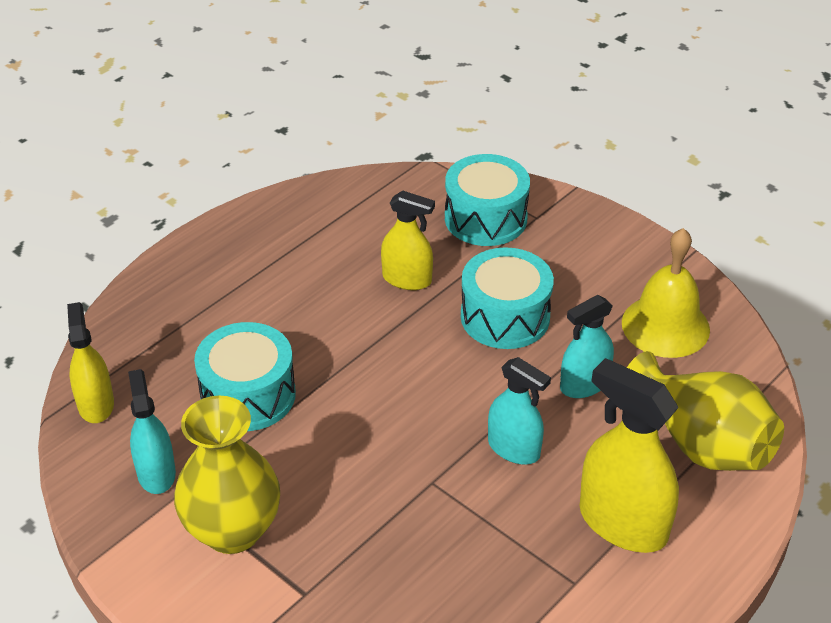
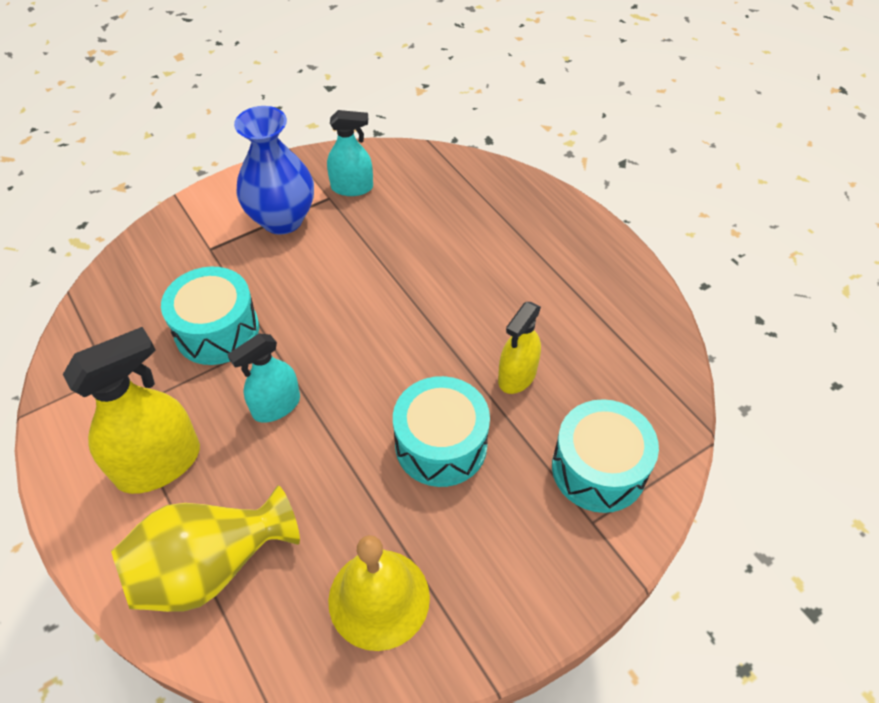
camera: 105 degrees right, 10 degrees up
(96, 404) = (430, 163): yellow spray bottle -> none
(232, 530) = (282, 219): yellow vase -> blue vase
(248, 395) = (408, 244): turquoise drum -> turquoise drum (217, 330)
(584, 384) = (327, 487): turquoise spray bottle -> none

